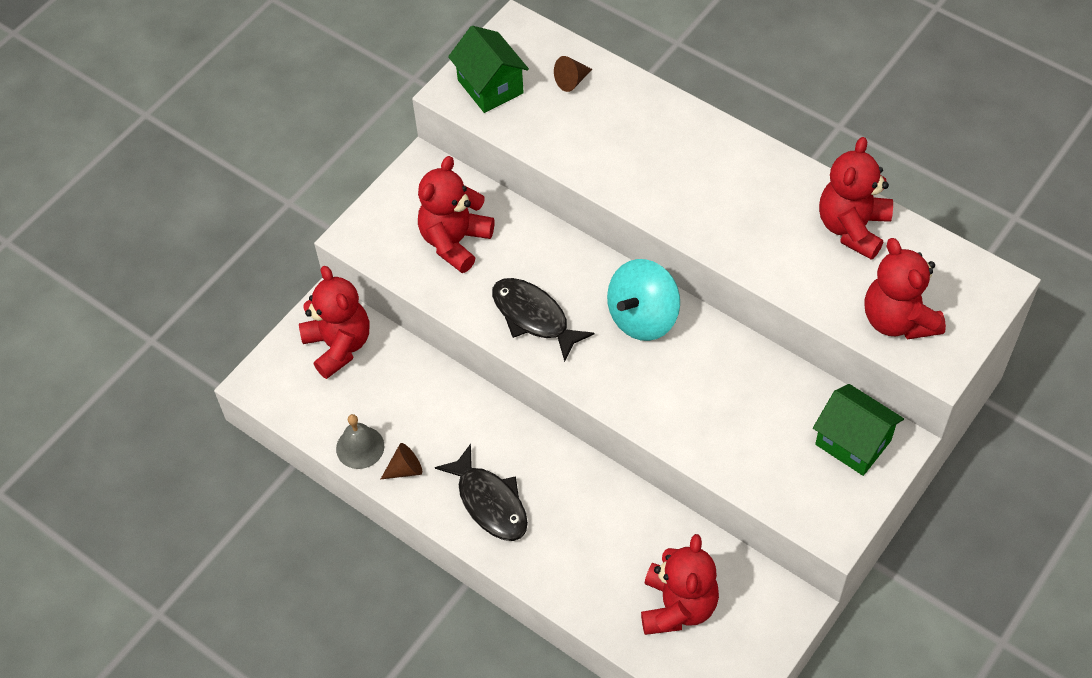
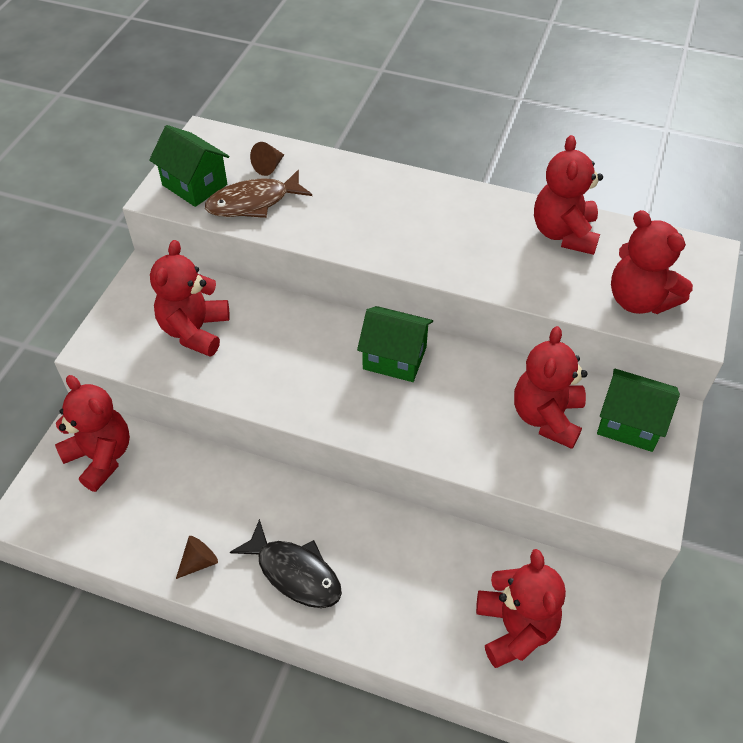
camera: 20 degrees left, 5 degrees down
(360, 447) = (146, 551): grey bell -> none
(534, 317) = (291, 381): black fish -> none
(543, 120) = (253, 202): none -> brown fish
(643, 317) = (394, 358): turquoise spinning top -> green house
(772, 415) = (546, 417): none -> red teddy bear

